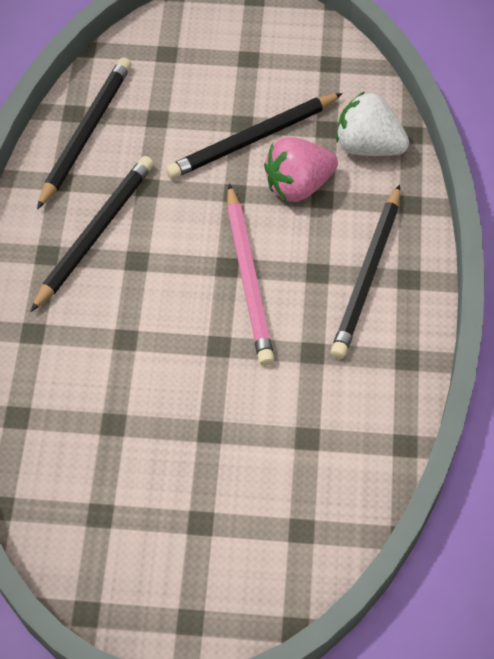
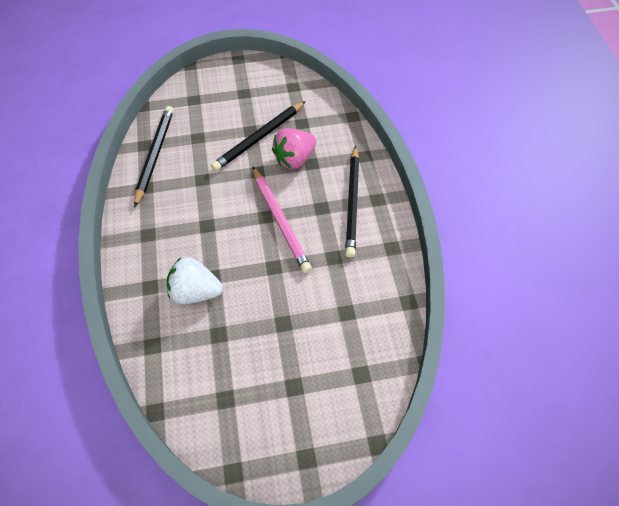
camera: 15 degrees left, 0 degrees up
(95, 234) = (176, 215): black pencil -> none
(368, 146) = (329, 128): white strawberry -> white strawberry (195, 291)

